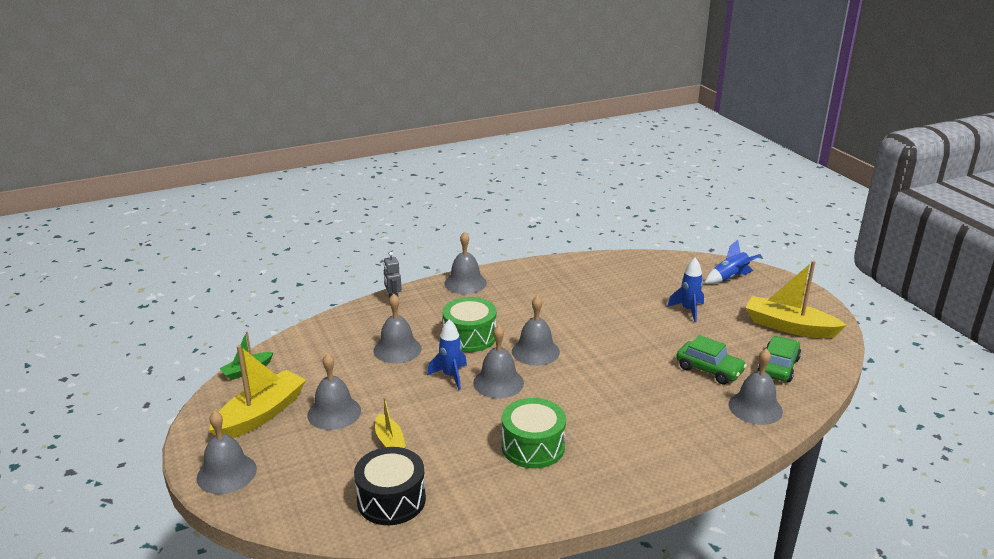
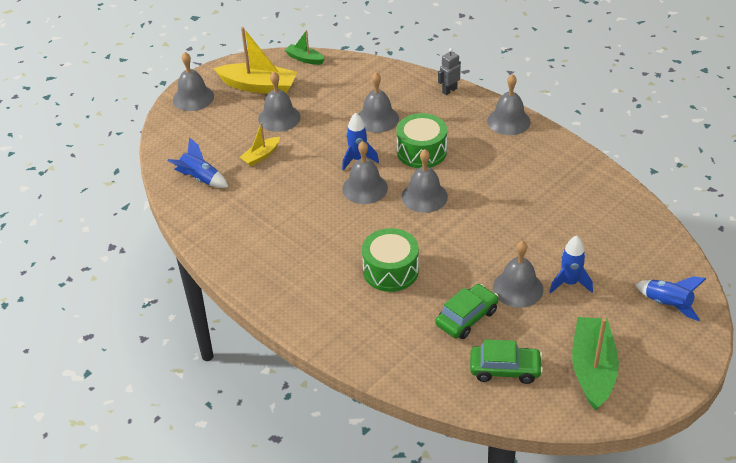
camera: 70 degrees right, 15 degrees up
(391, 500) = (200, 179): black drum -> blue rocket
(533, 446) = (292, 231): green drum -> green drum (390, 271)
(709, 370) = (467, 318): green car -> green car turned 150 degrees counterclockwise
(755, 407) = (422, 360): grey bell -> grey bell (518, 288)
(789, 327) = (592, 369): yellow boat -> green boat

